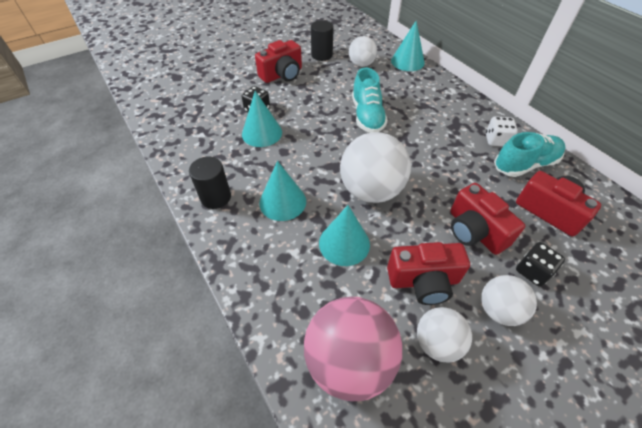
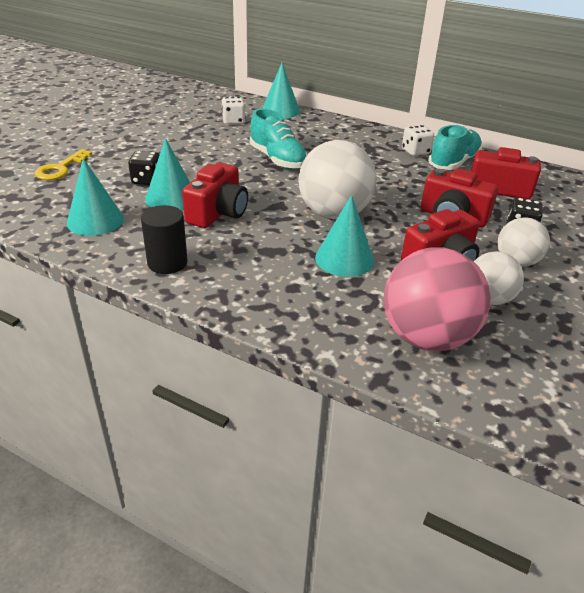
camera: 30 degrees left, 15 degrees down
(211, 82) = (61, 168): none -> yellow key
(282, 75) = (148, 145): red camera -> red camera (218, 213)
(282, 202) = (250, 246): turquoise cone -> turquoise cone (95, 220)
(322, 55) = (181, 121): black cylinder -> none
(361, 64) = (233, 121): white ball -> white dice

